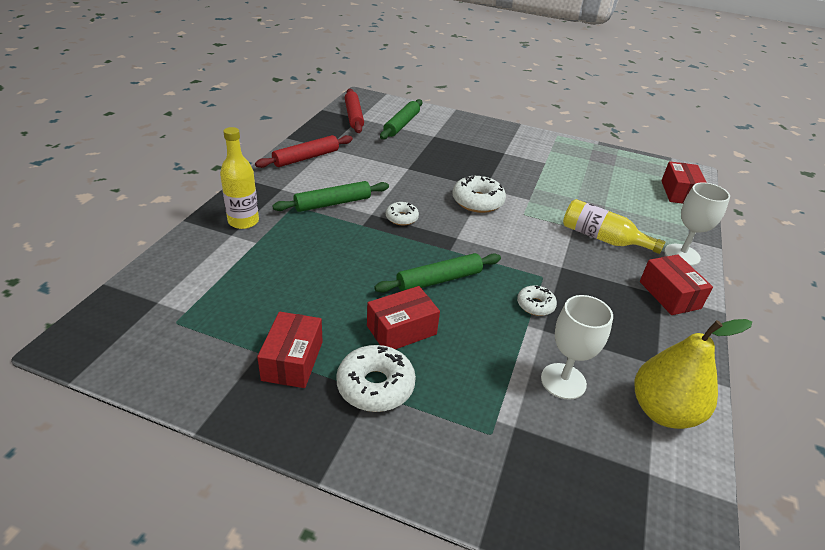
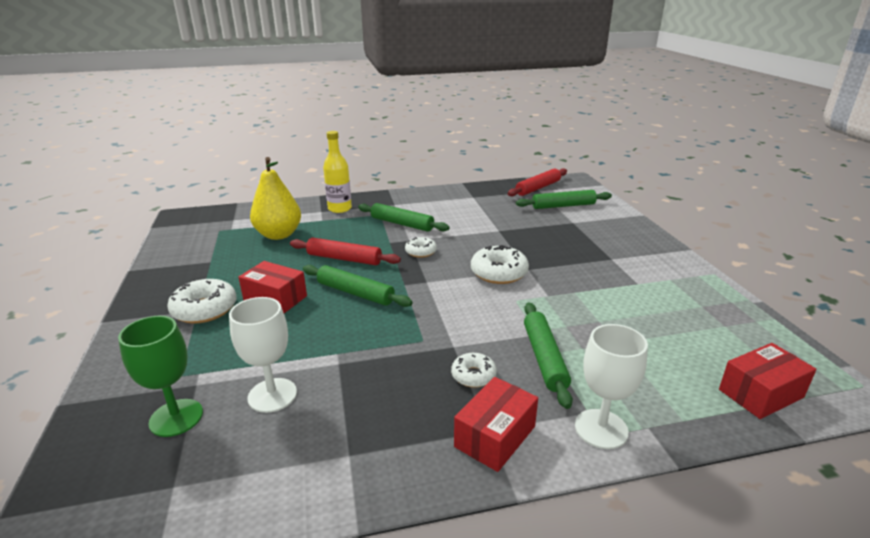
camera: 60 degrees right, 10 degrees down
(292, 361) = (210, 273): red box -> none
(306, 158) = (446, 196): red rolling pin -> red rolling pin (344, 259)
(535, 305) = (371, 349): white donut -> white donut (473, 375)
(559, 451) = (176, 417): none -> green goblet
(602, 238) = (544, 358): yellow bottle -> green rolling pin
(663, 411) = (272, 477): yellow pear -> yellow pear (279, 235)

